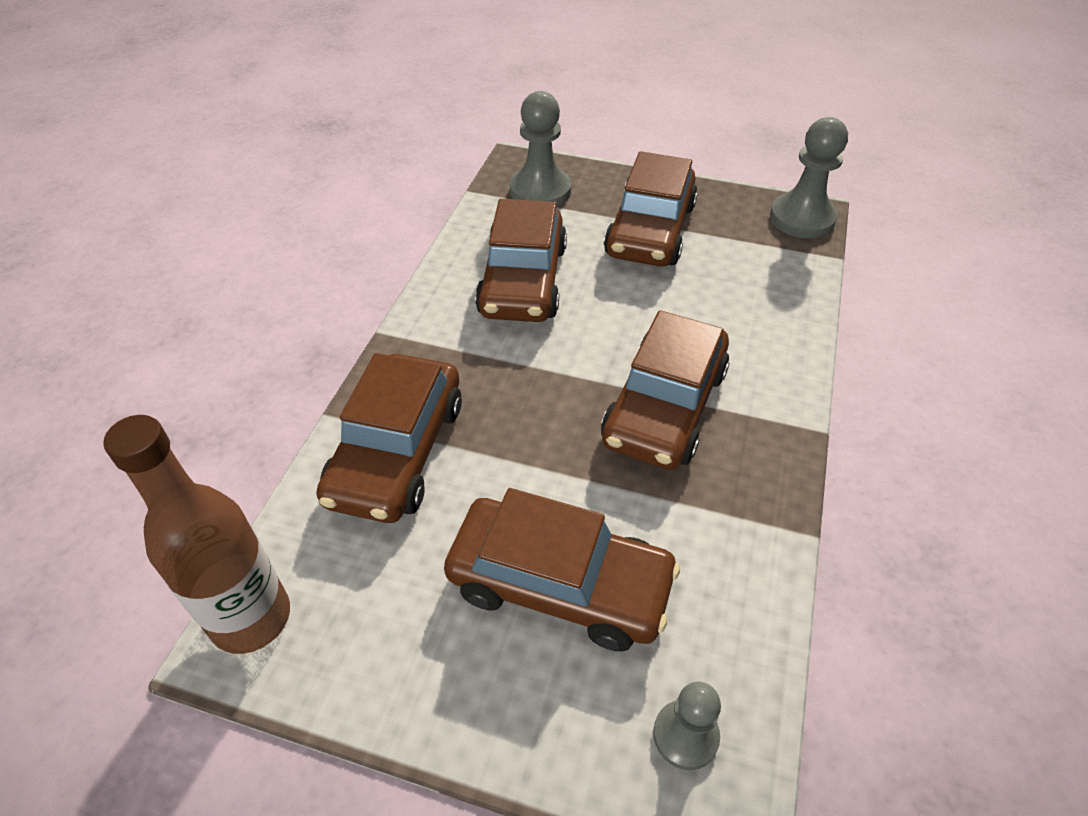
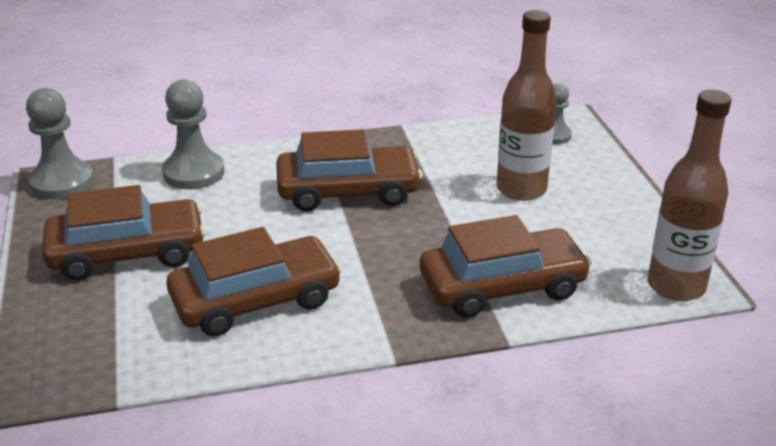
camera: 120 degrees left, 15 degrees down
(540, 191) = (90, 344): grey pawn -> grey pawn (193, 173)
(560, 583) = (521, 189): brown car -> brown bottle

